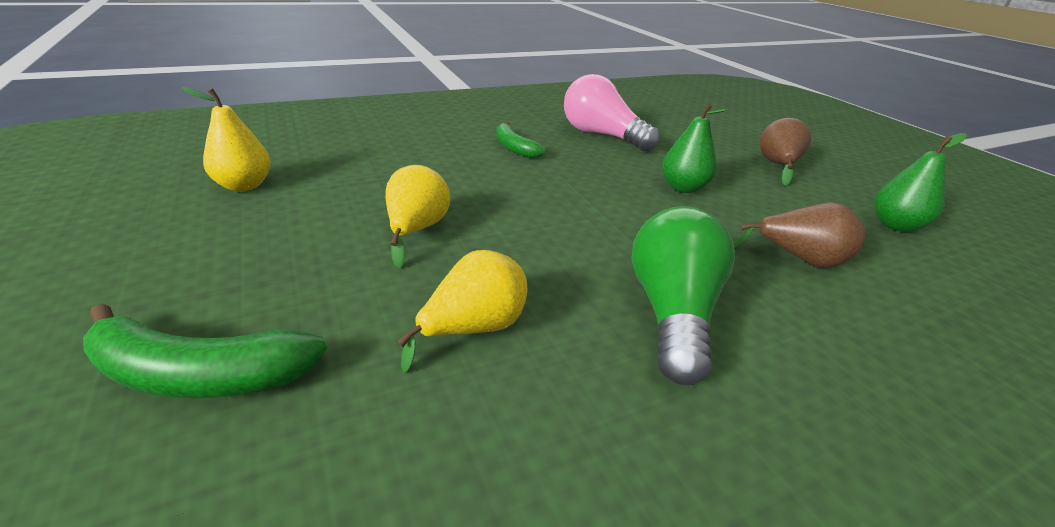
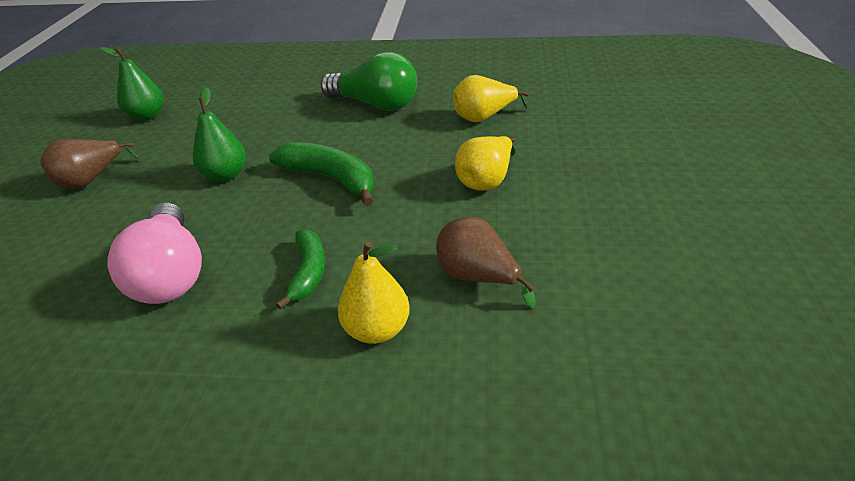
camera: 145 degrees left, 5 degrees up
(200, 374) = (623, 125): green banana -> green banana (331, 179)
(244, 185) = (641, 270): yellow pear -> yellow pear (377, 330)
(672, 312) = (375, 104): green light bulb -> green light bulb turned 105 degrees counterclockwise
(799, 259) = (257, 112): brown pear -> brown pear (477, 277)

